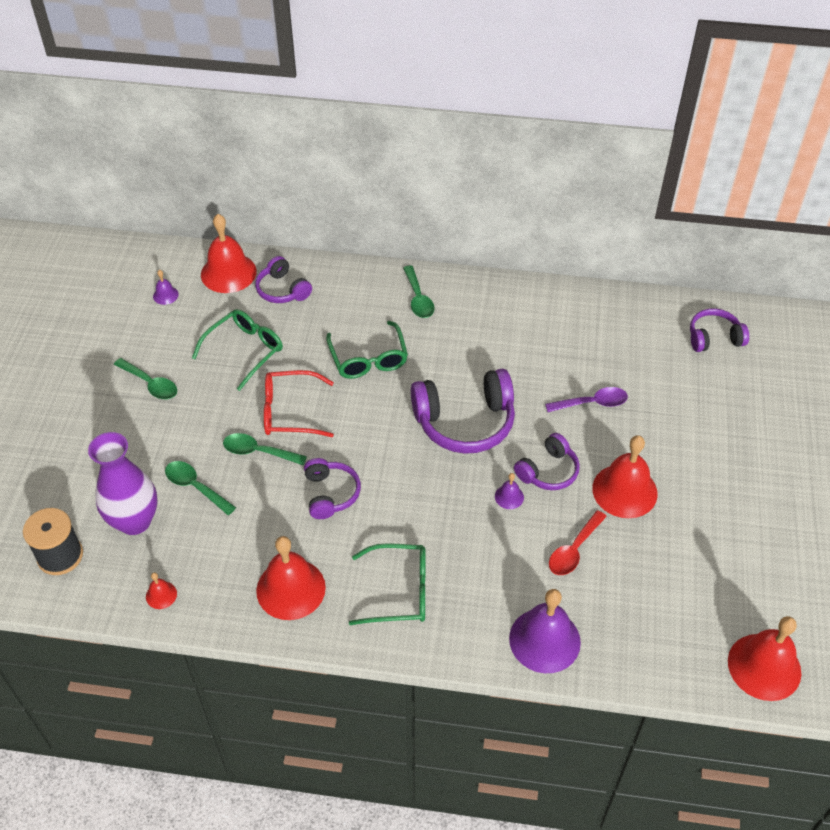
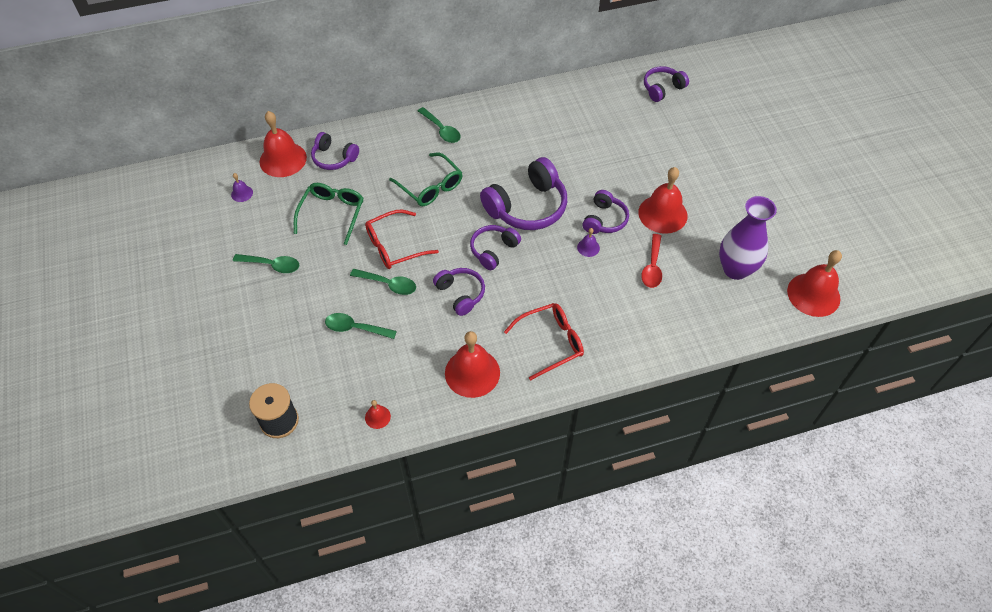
camera: 25 degrees left, 5 degrees up
(134, 521) = (323, 372): purple vase -> purple vase (735, 269)
(258, 452) = (388, 284): green spoon -> green spoon turned 150 degrees counterclockwise
(396, 458) = (493, 250): none -> purple headphones
(399, 591) = (551, 342): green glasses -> red glasses
(544, 640) = (668, 335): purple bell -> none
(592, 403) = (607, 162): purple spoon -> none

